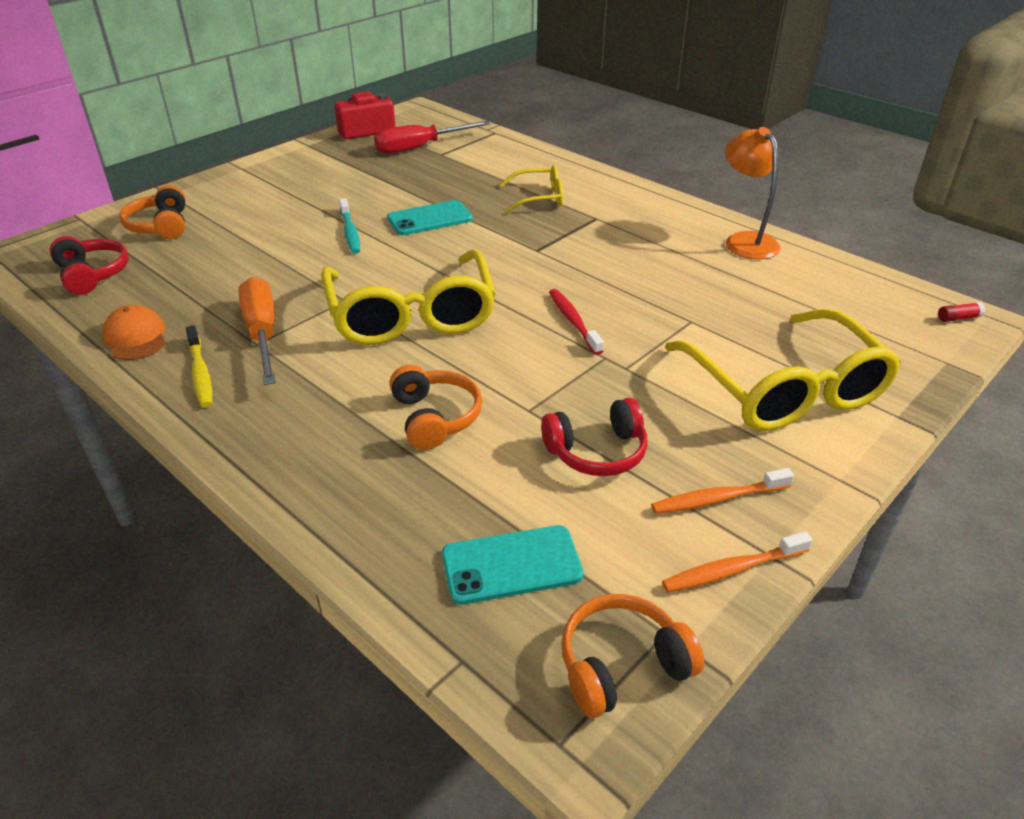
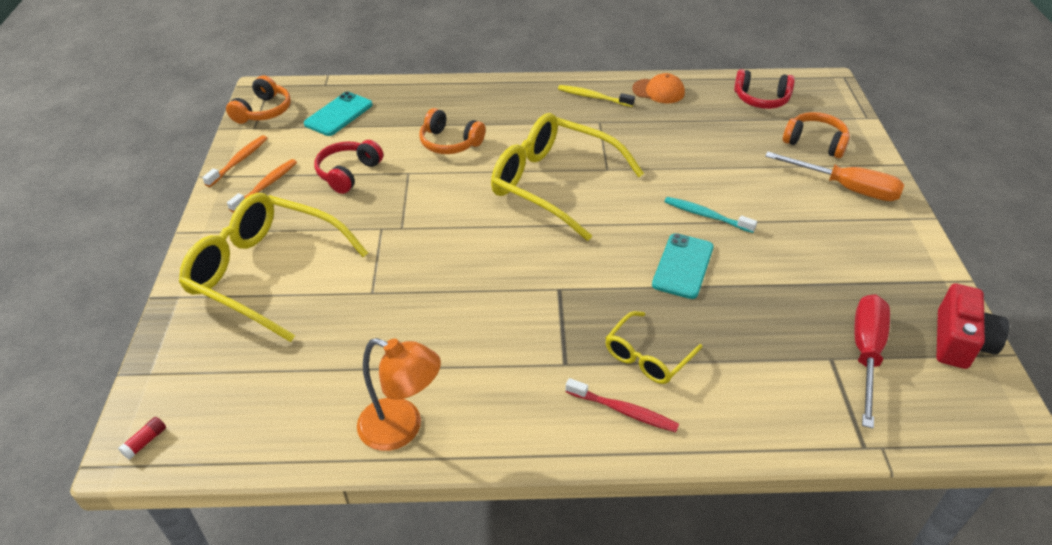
camera: 135 degrees right, 5 degrees up
(262, 333) = (607, 127): orange screwdriver -> orange screwdriver (846, 188)
(573, 321) = (451, 241): red toothbrush -> red toothbrush (623, 411)

